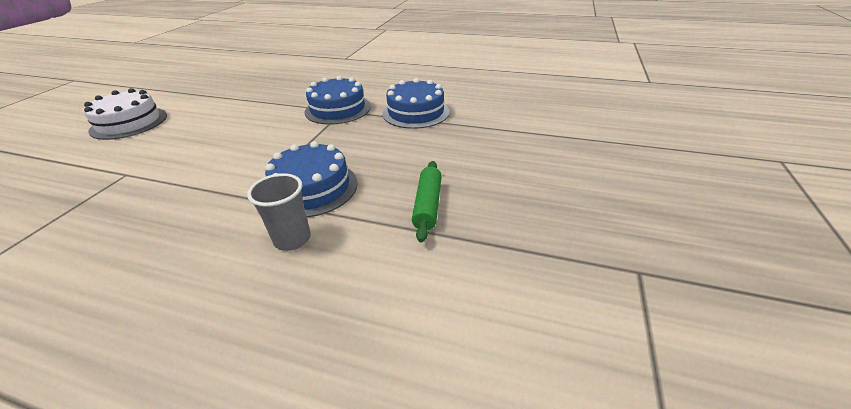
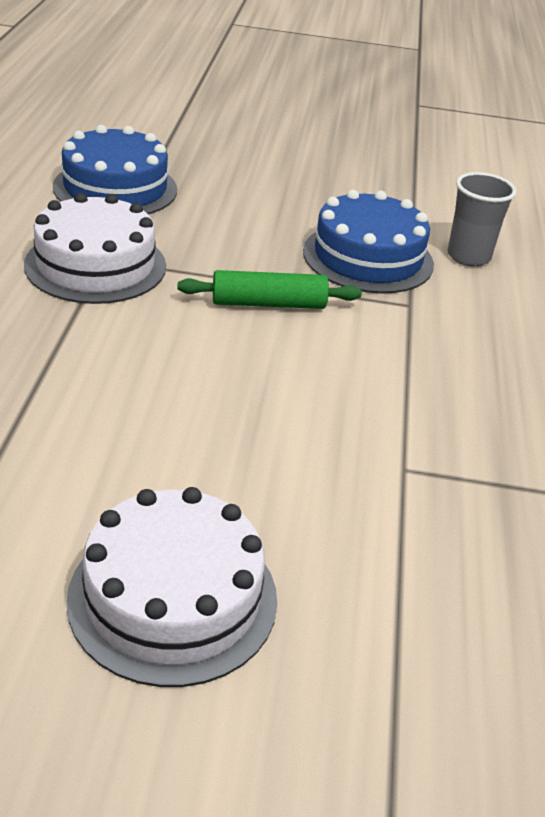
camera: 105 degrees left, 0 degrees up
(338, 109) = (95, 265): blue cake -> white cake
(428, 205) = (370, 181): green rolling pin -> green rolling pin (268, 303)

